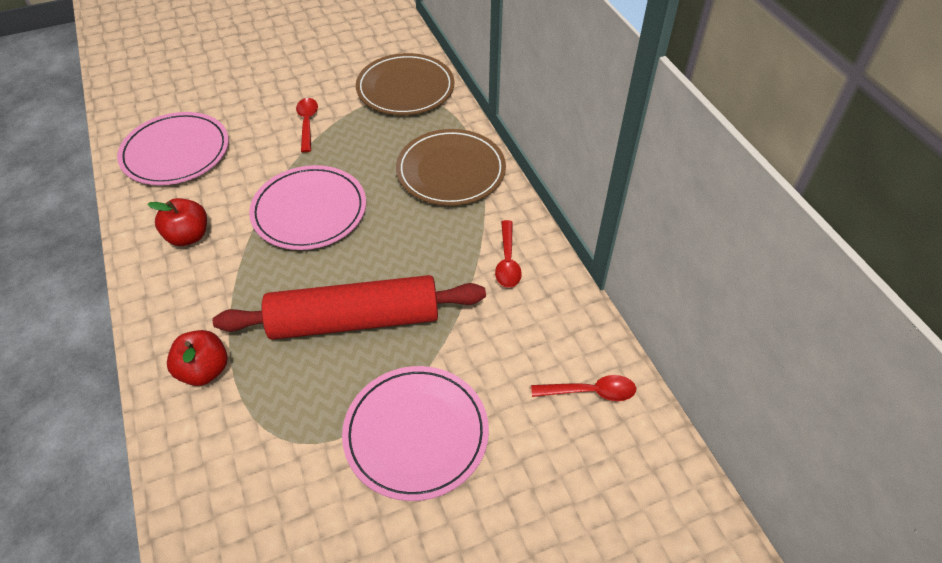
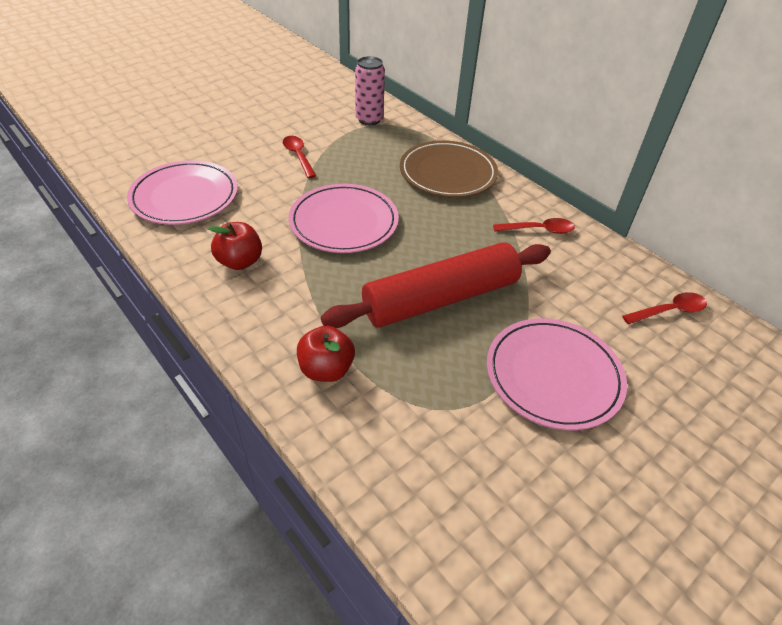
camera: 20 degrees left, 5 degrees down
(405, 88) = (369, 119): brown plate -> pink can
(507, 261) = (539, 230): red spoon -> red spoon turned 75 degrees counterclockwise

